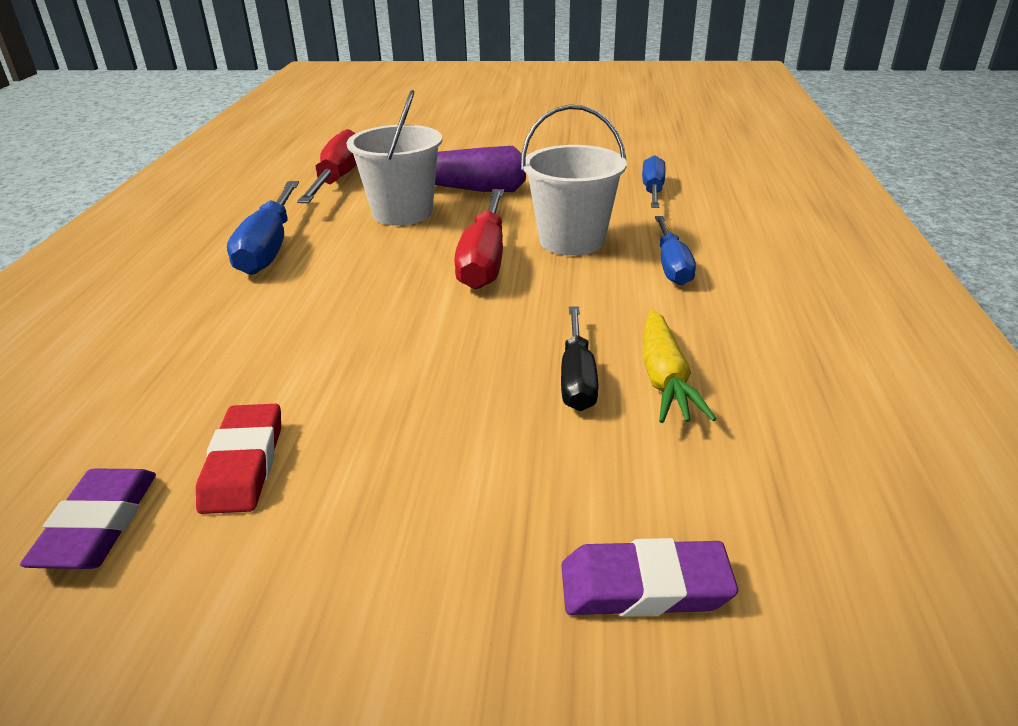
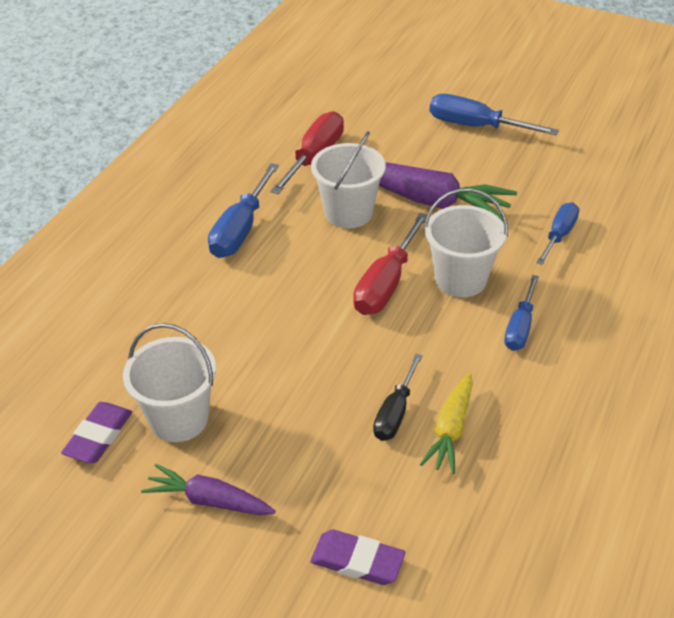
camera: 20 degrees right, 10 degrees up
(243, 464) = (179, 418): red eraser -> white bucket
(337, 568) = (209, 500): none -> purple carrot
(506, 135) = (476, 126): none -> blue screwdriver

